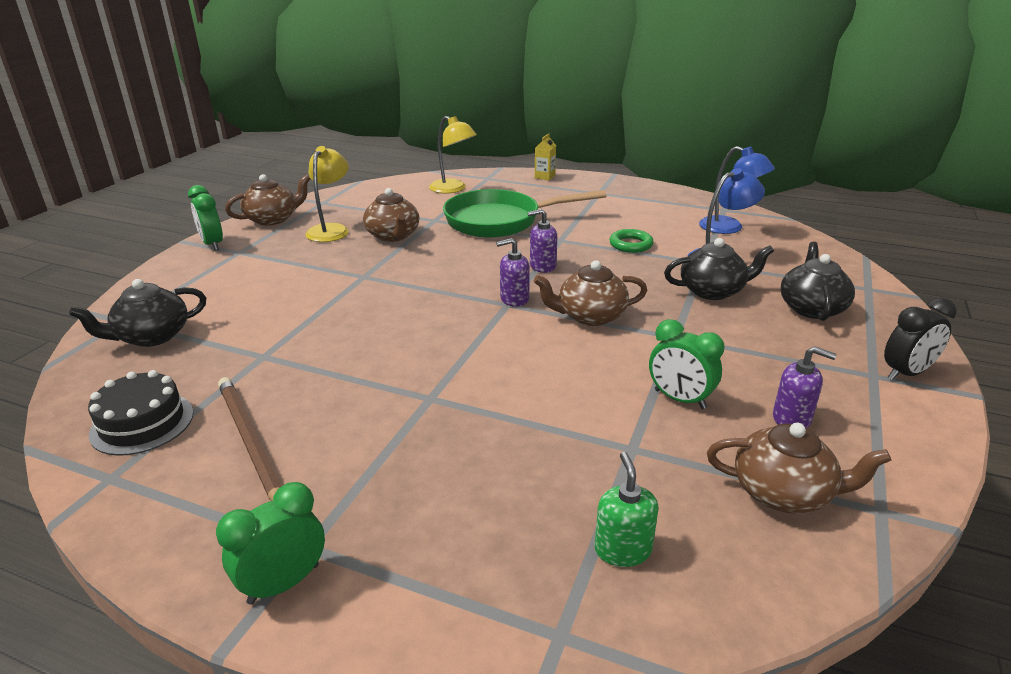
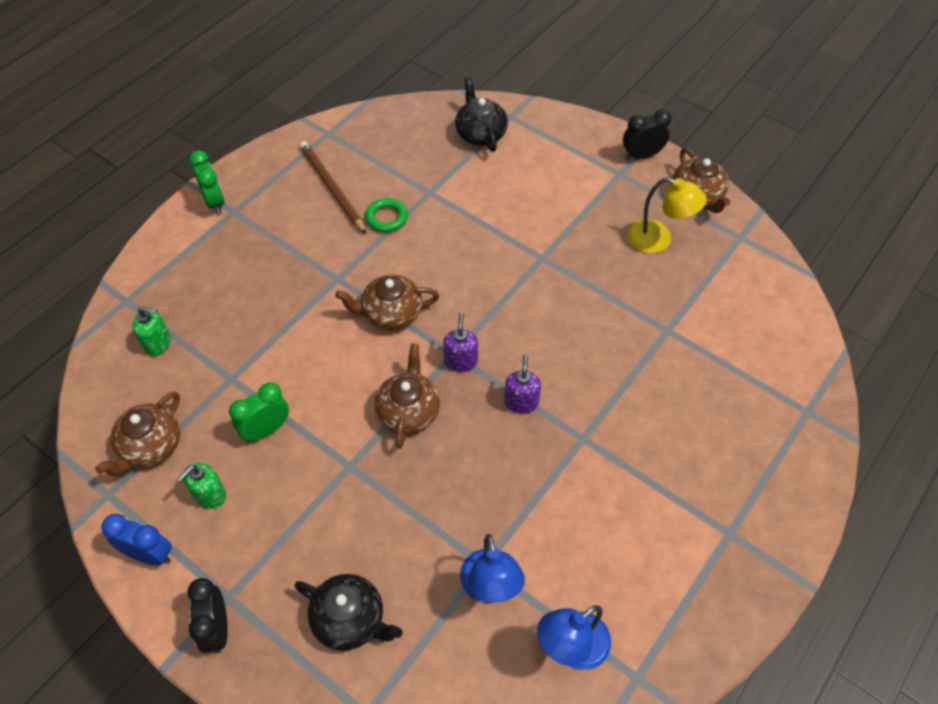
camera: 105 degrees right, 25 degrees up
(142, 423) = (374, 140): black cake -> none
(212, 244) = (641, 156): green clock -> black clock
(250, 442) = (332, 188): brown pencil -> brown pencil turned 105 degrees counterclockwise
(393, 236) = (630, 288): brown teapot -> brown teapot (391, 313)
(453, 189) = (768, 365): yellow lamp -> none
(500, 221) = (650, 392): green pan -> none
(544, 177) = (806, 484): yellow carton -> none
(631, 245) = (551, 506): green ring -> green ring (386, 218)
(713, 291) = (417, 540): black teapot -> none
(792, 419) = (209, 495): purple soap dispenser -> green soap dispenser
(901, 443) = (149, 554): none -> blue clock

